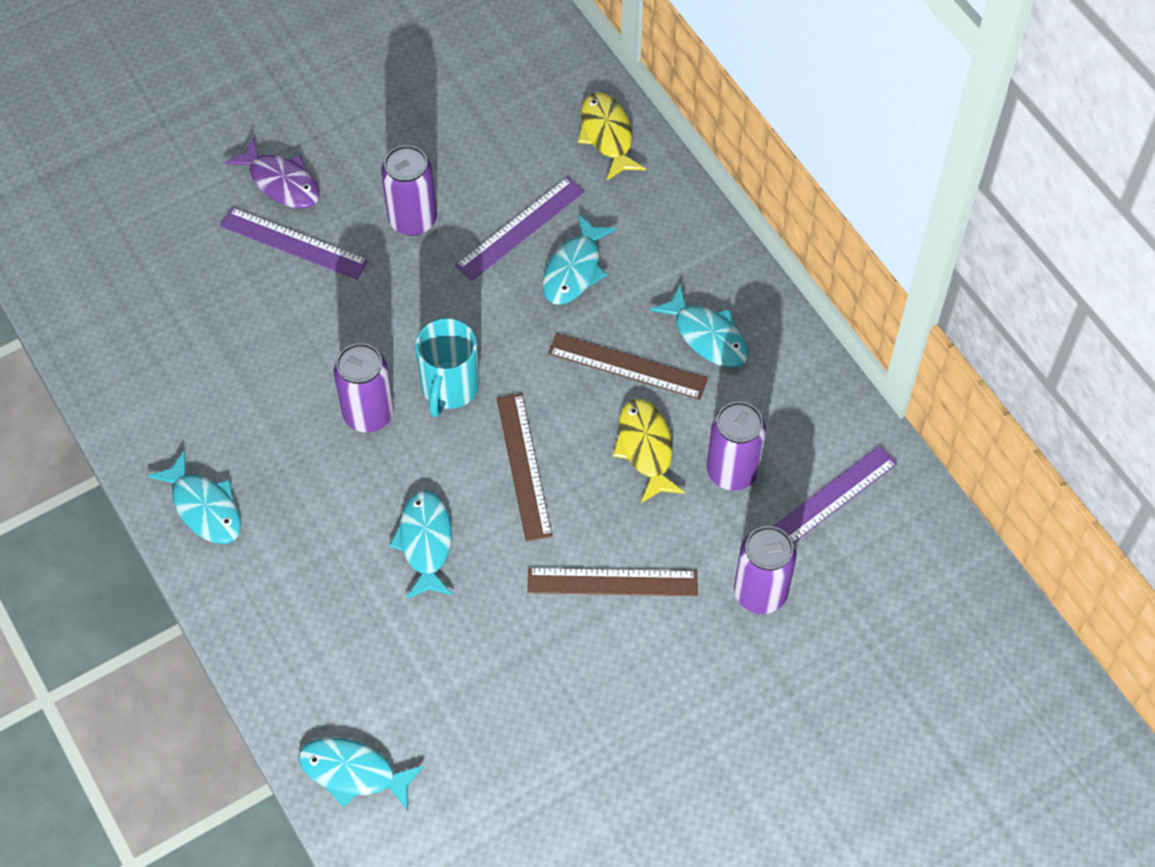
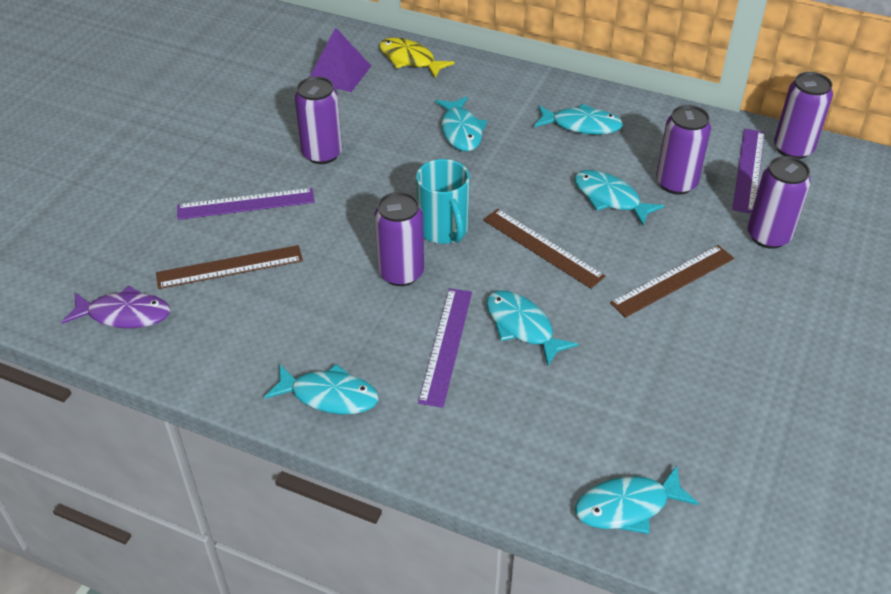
camera: 35 degrees left, 15 degrees down
(281, 182) = (203, 175): purple fish -> purple fish (124, 314)
(517, 114) = (339, 73): none -> purple pyramid
(520, 228) = (402, 126): purple ruler -> purple ruler (446, 345)
(627, 366) = (550, 163): brown ruler -> brown ruler (229, 267)
(646, 448) = (610, 198): yellow fish -> turquoise fish
(906, 503) = (793, 149): none -> purple can

